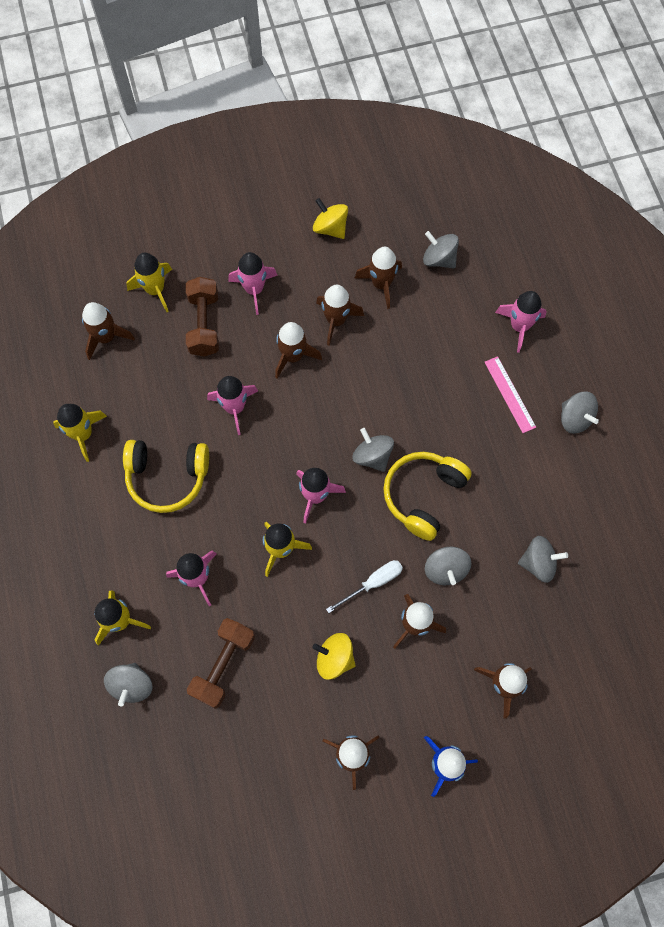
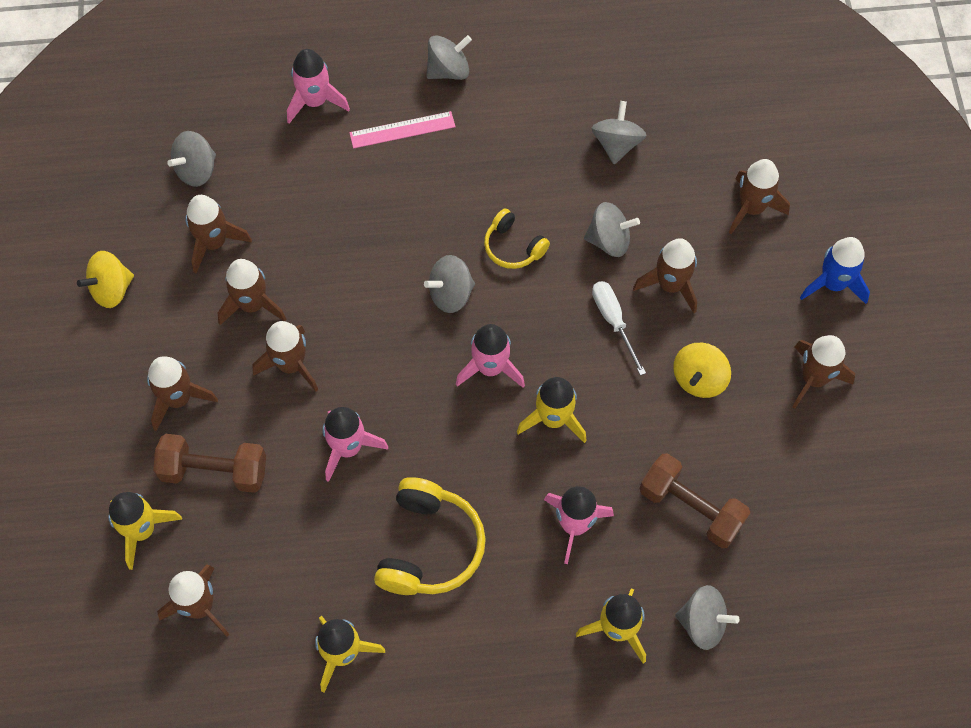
camera: 80 degrees left, 5 degrees down
(254, 289) = (178, 399): pink rocket -> brown rocket
(423, 495) = (513, 247): yellow headphones -> yellow headphones, size x0.58

